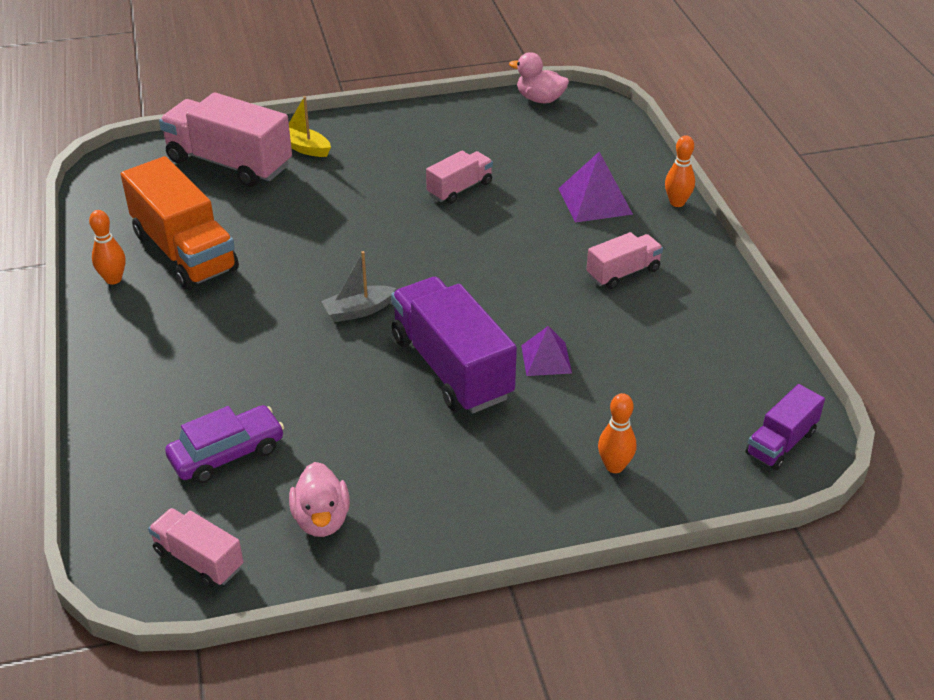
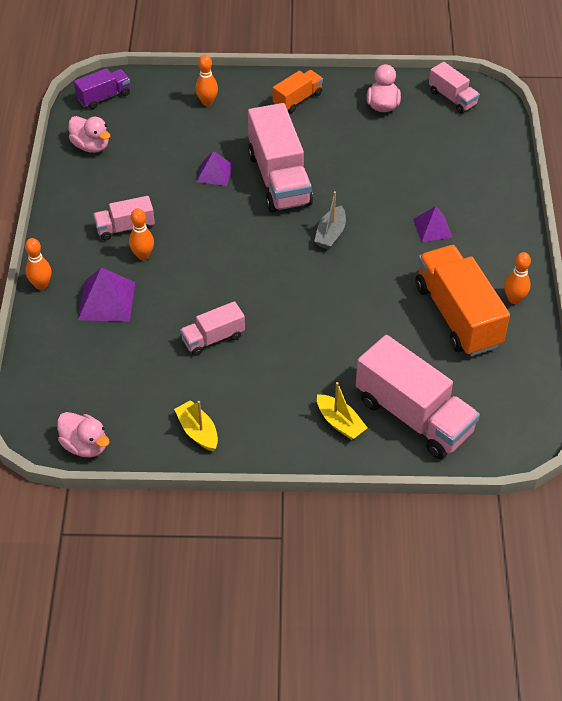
camera: 165 degrees left, 10 degrees up
(221, 342) = (432, 228): none -> purple pyramid
(227, 454) = (433, 150): purple car -> none
(358, 311) = (330, 234): grey boat -> grey boat turned 120 degrees clockwise
(441, 122) = (198, 431): none -> yellow boat
(451, 367) = (279, 179): purple truck -> pink truck
(469, 501) = (297, 99): none -> orange truck
(582, 248) = (143, 255): none -> orange bowling pin
(741, 364) = (91, 146): none -> pink duck

